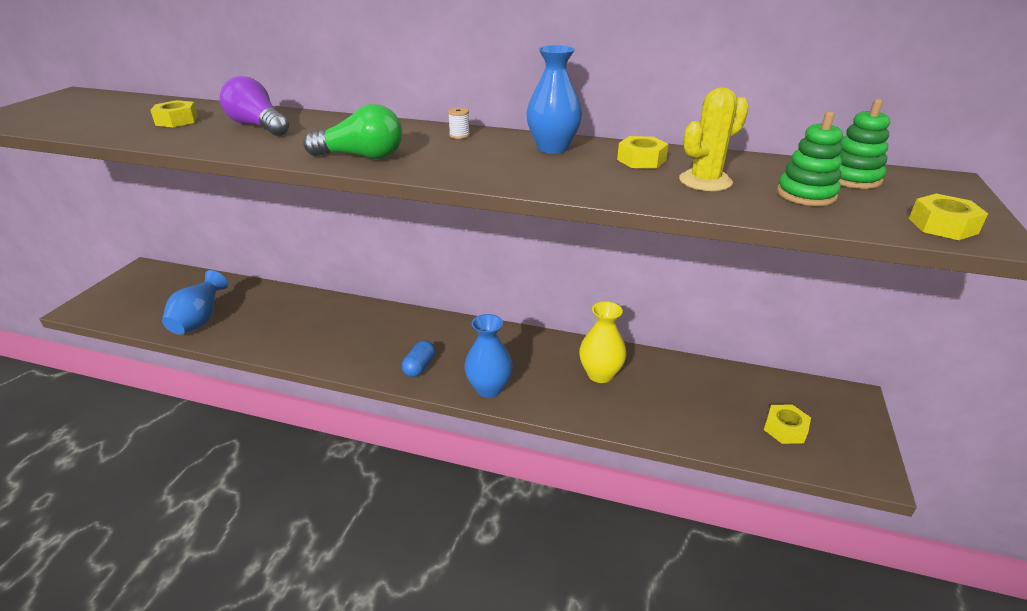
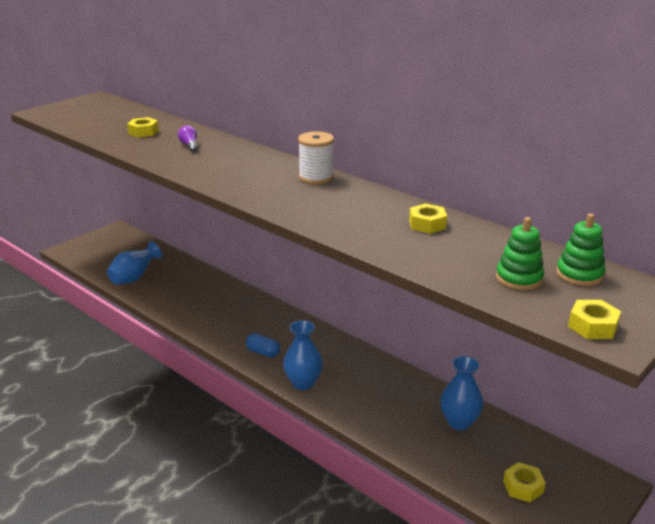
camera: 25 degrees right, 5 degrees down
(258, 126) = (189, 145): purple light bulb -> purple light bulb, size x0.56
(362, 156) = (234, 183): green light bulb -> none
(419, 367) = (263, 352): blue capsule -> blue capsule turned 75 degrees clockwise
(459, 135) = (316, 178): white spool -> white spool, size x2.17
(552, 148) = (372, 201): blue vase -> blue vase (459, 422)
(600, 374) = (398, 398): yellow vase -> none
(705, 181) = (453, 251): yellow cactus -> none

